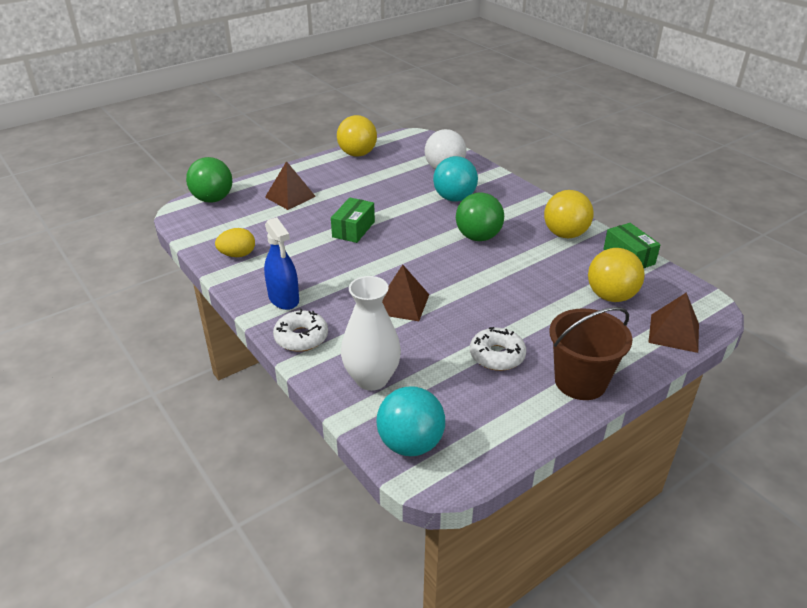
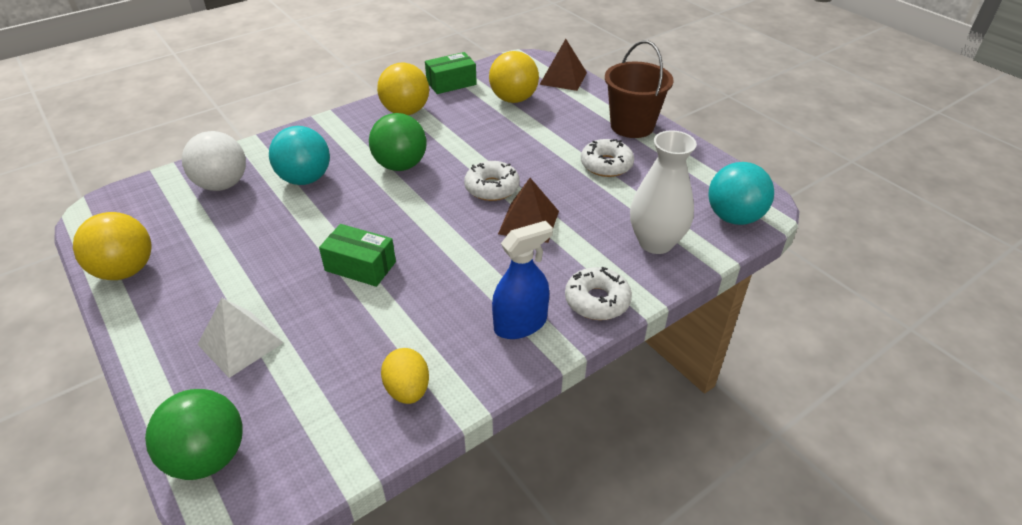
camera: 90 degrees left, 5 degrees up
(290, 196) = (240, 343): brown pyramid -> white pyramid
(450, 284) = (492, 188): none -> white donut

